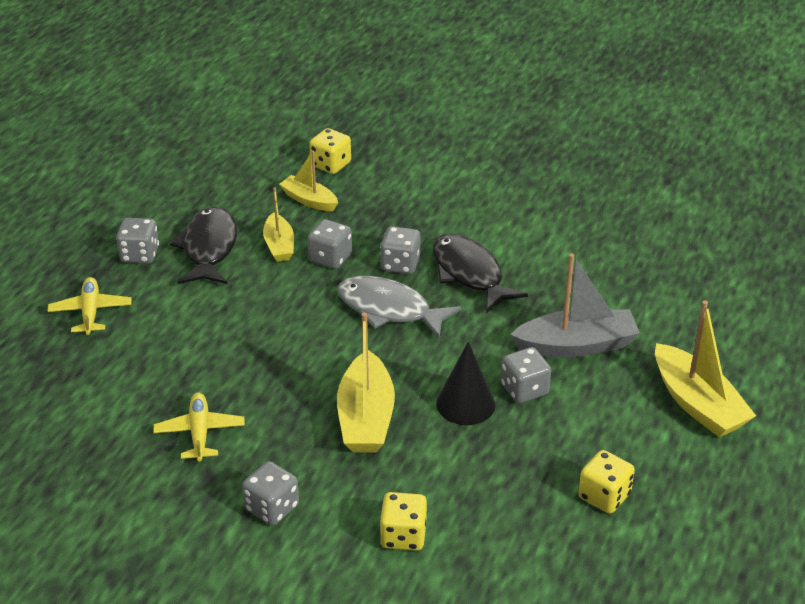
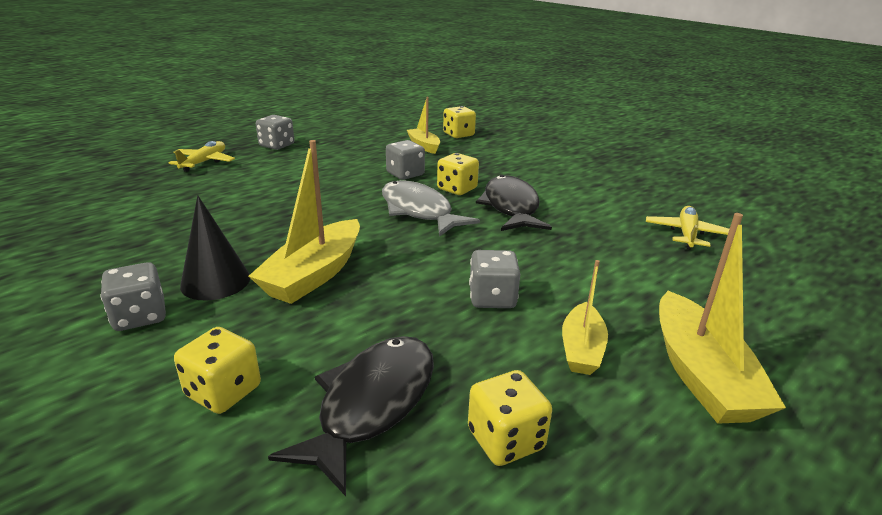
camera: 25 degrees right, 10 degrees down
(199, 433) = (168, 243): yellow plane -> yellow plane (686, 234)
(208, 248) = (325, 152): black fish -> black fish (371, 404)
(279, 245) = (375, 161): yellow boat -> yellow boat (581, 349)
(400, 264) = (457, 189): grey dice -> yellow dice
(465, 404) = (420, 292): black cone -> black cone (215, 281)
(576, 345) = (577, 279): grey boat -> none

